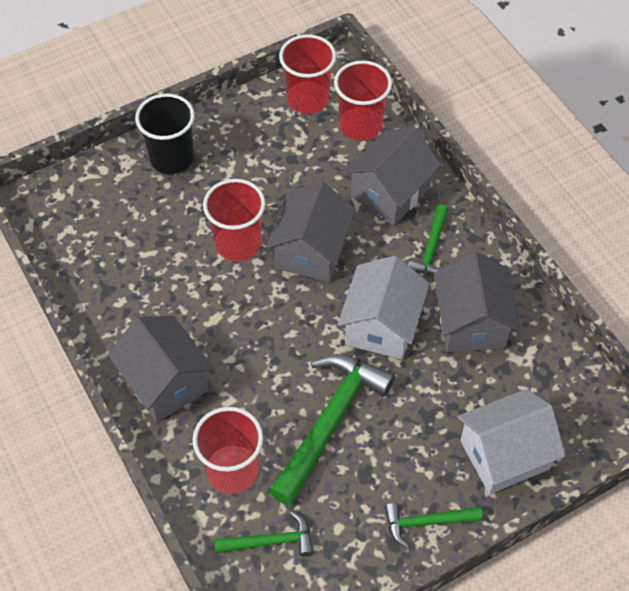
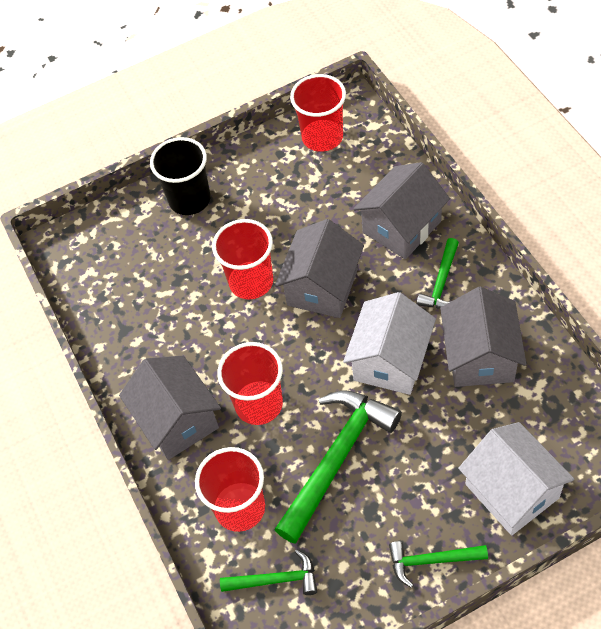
camera: 10 degrees right, 0 degrees up
(360, 125) = (373, 161): red cup -> red cup (259, 404)
(504, 455) = (512, 491): white house -> white house turned 75 degrees clockwise

